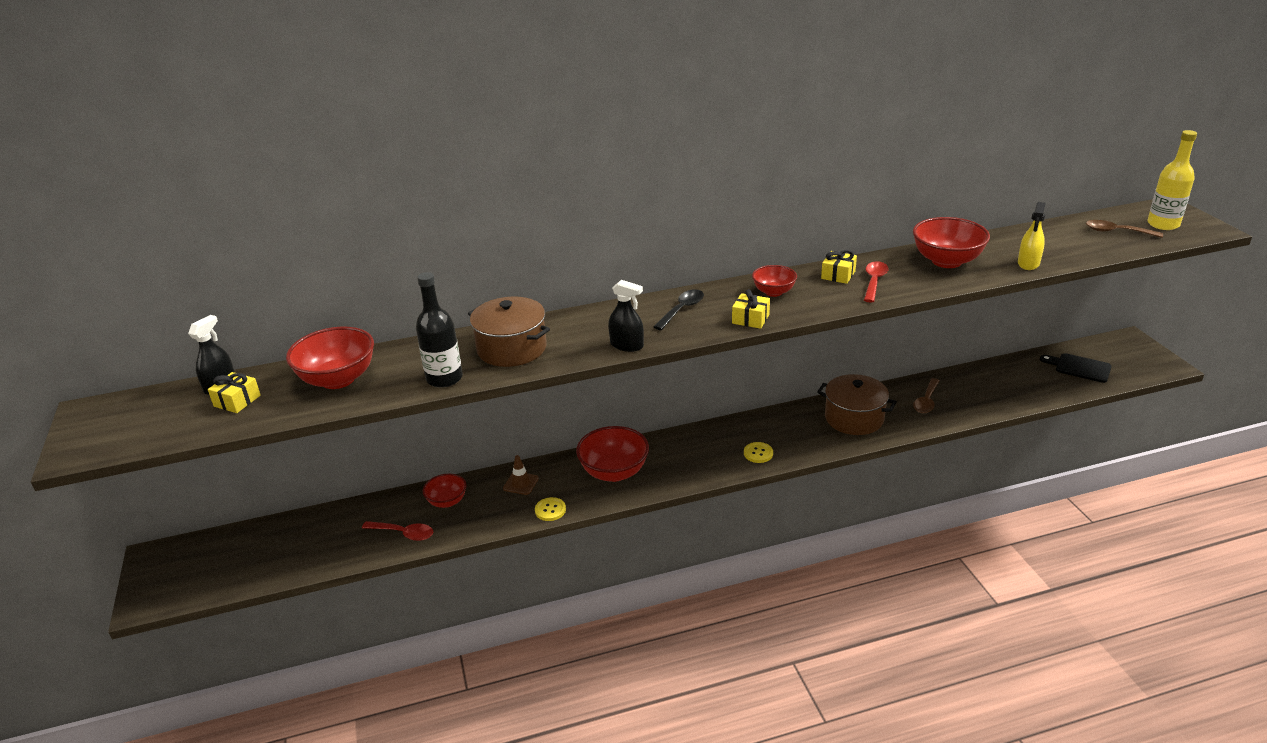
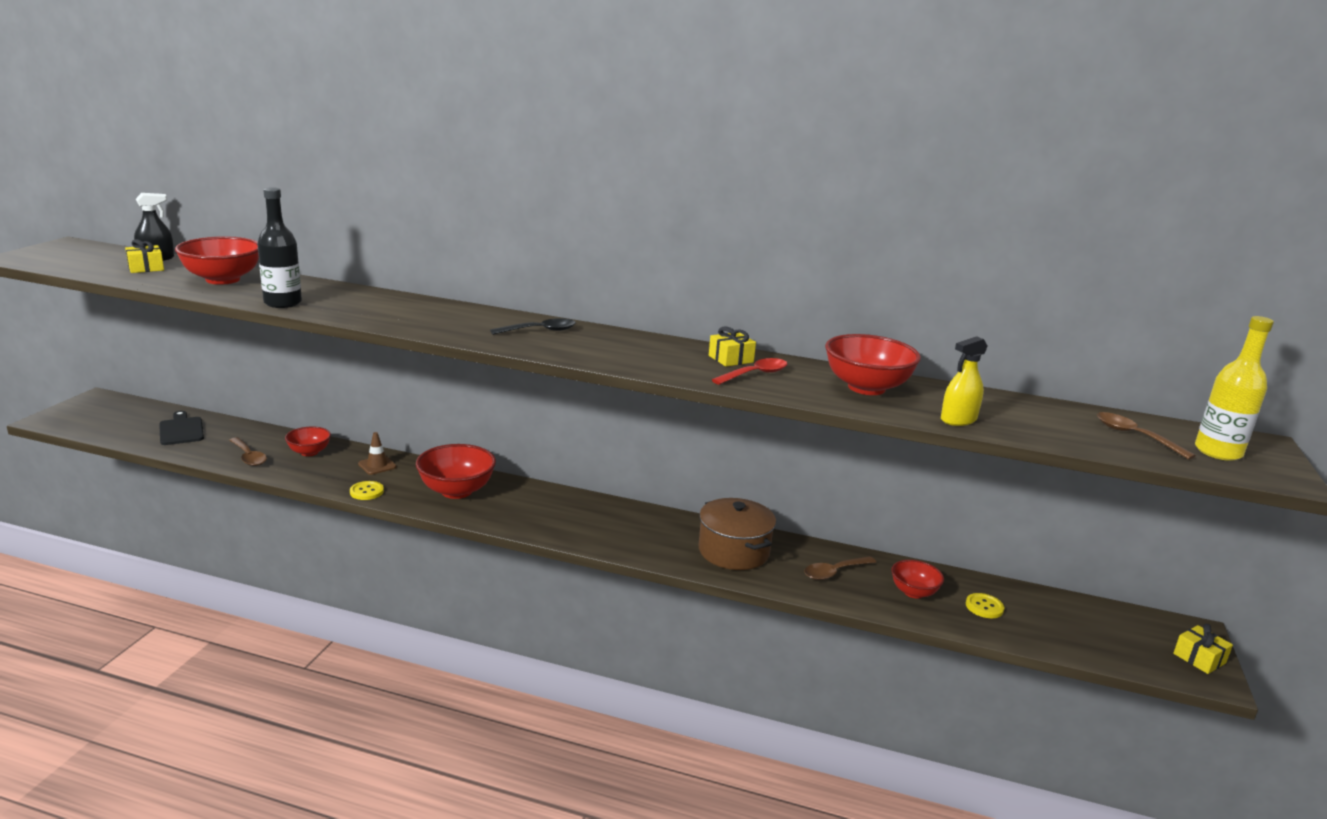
camera: 30 degrees right, 10 degrees down
(403, 533) = (249, 457): red spoon -> brown spoon
(512, 348) = (364, 305): brown pot -> none
(627, 345) = (446, 333): black spray bottle -> none
(750, 319) = (582, 355): yellow gift -> yellow gift (1199, 658)
(758, 453) = (597, 534): yellow button -> yellow button (984, 607)
(773, 292) = (644, 348): red bowl -> red bowl (913, 592)
(1079, 368) = (1076, 626): black cutting board -> black cutting board (181, 430)

